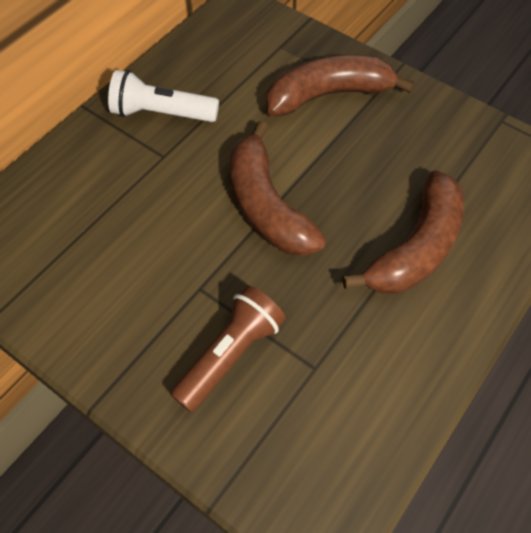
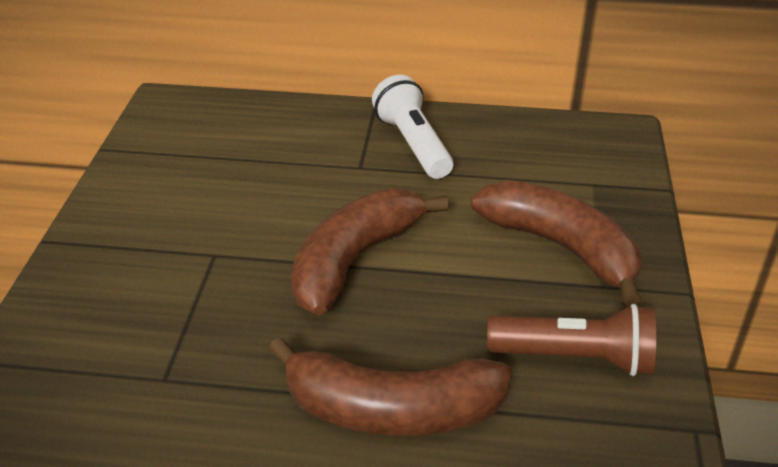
camera: 60 degrees right, 20 degrees down
(230, 354) = (146, 306): brown flashlight -> brown flashlight (575, 358)

